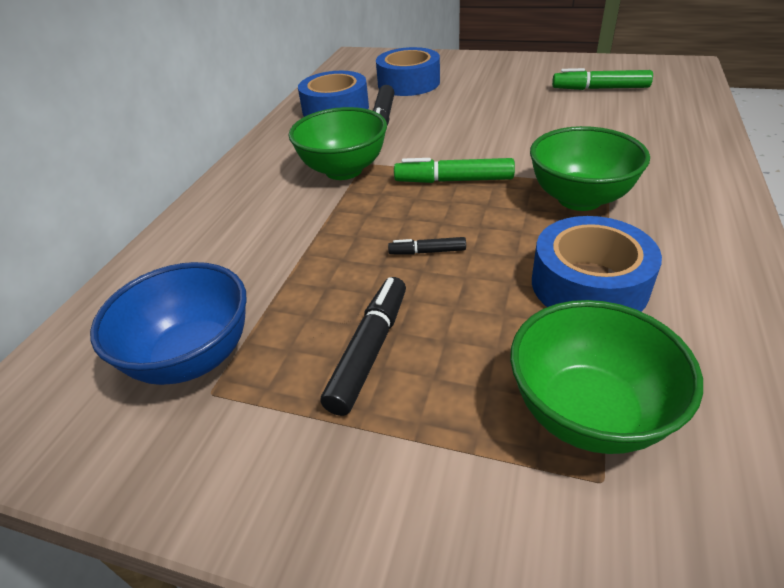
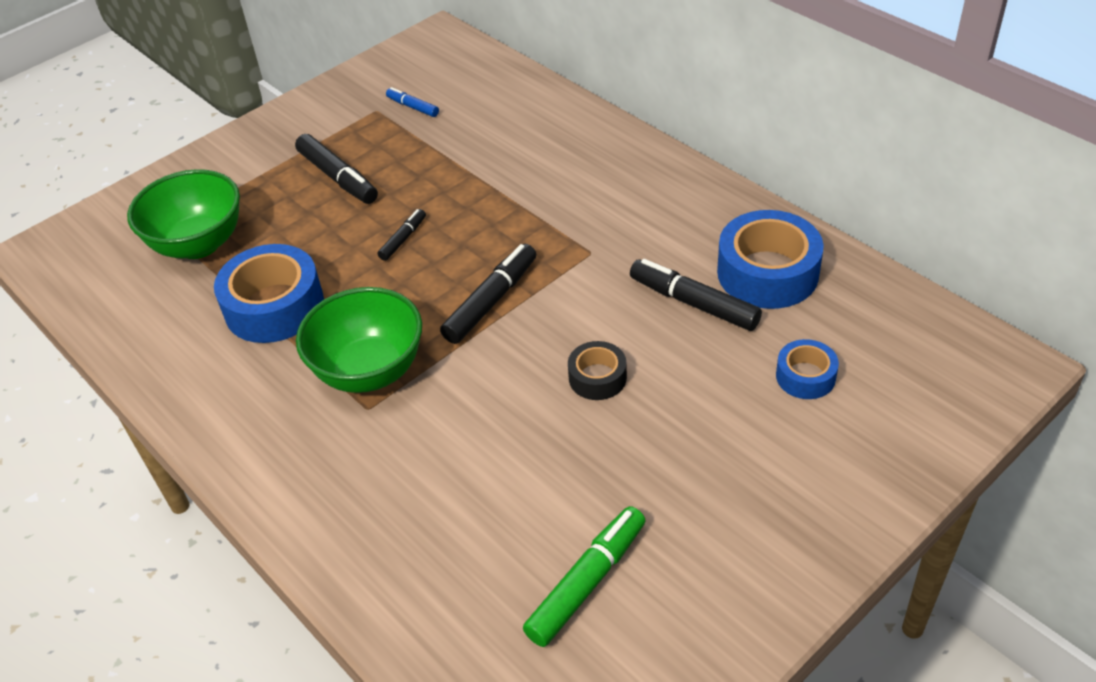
camera: 120 degrees right, 5 degrees up
(193, 358) = (413, 107): blue bowl -> blue marker
(344, 170) = (590, 233): green bowl -> none
(408, 83) = (805, 376): blue tape -> blue tape, size x0.54
(454, 180) = (491, 301): green marker -> black marker
(475, 125) = (597, 378): none -> black tape

